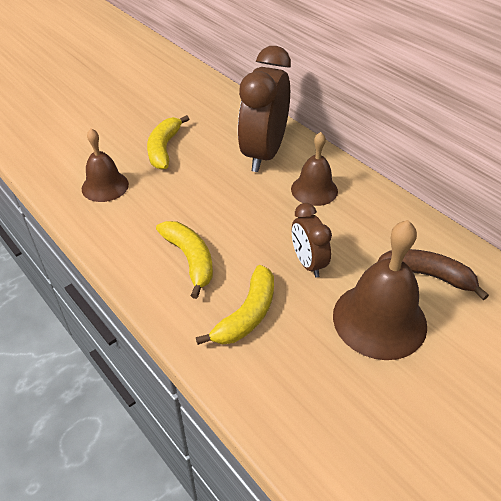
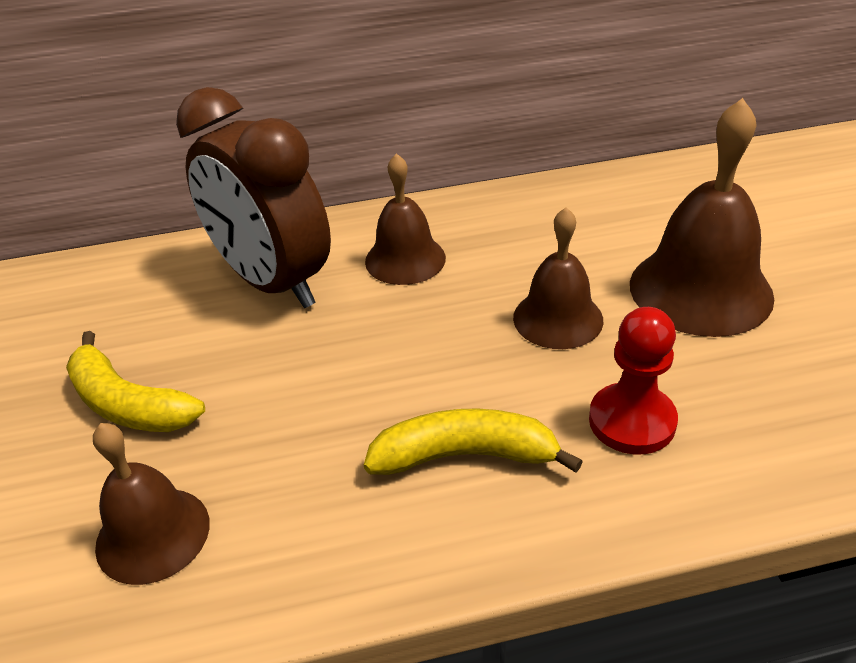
camera: 60 degrees left, 5 degrees down
(247, 314) = (632, 421): yellow banana -> red pawn
(308, 263) = (558, 318): brown clock -> brown bell
(426, 276) = (641, 224): brown banana -> none

